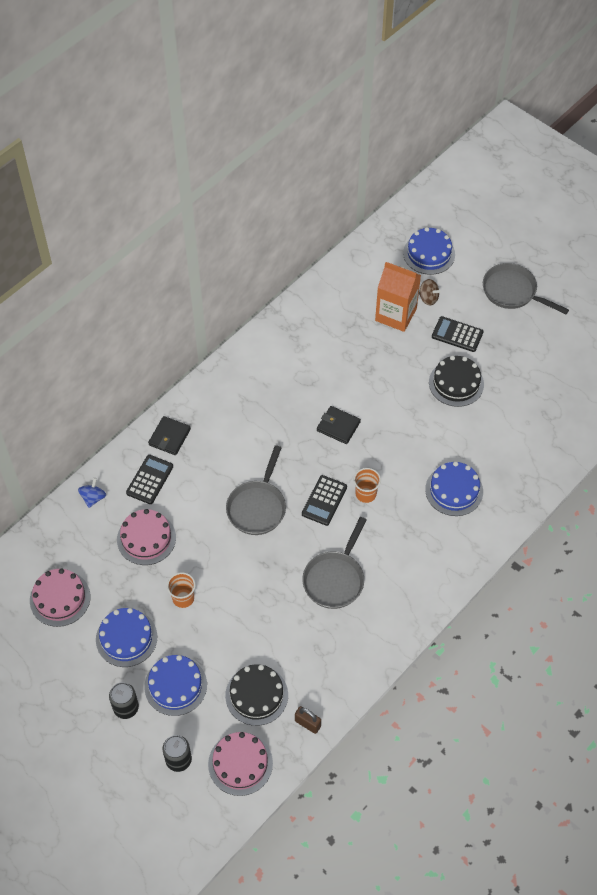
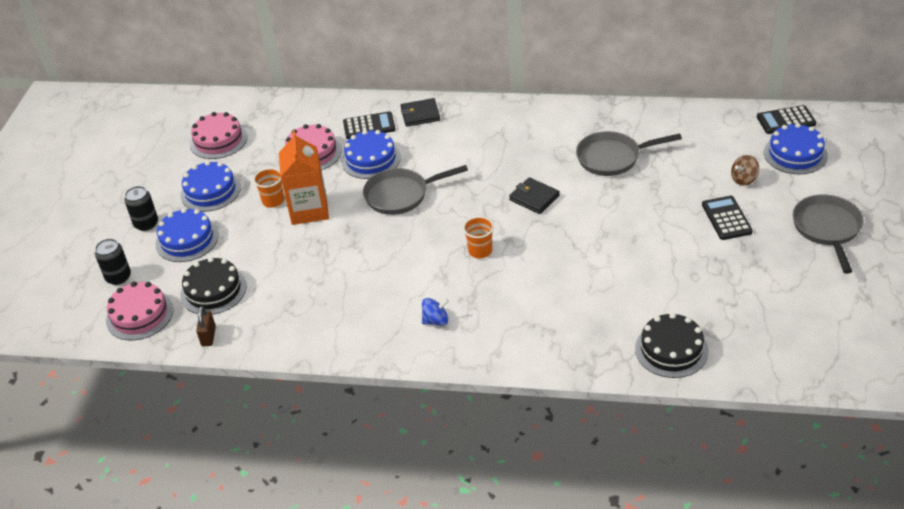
camera: 60 degrees right, 15 degrees down
(93, 498) = (324, 108): blue spinning top -> blue spinning top (436, 321)
(324, 500) = (447, 229): black calculator -> black calculator (786, 120)
(335, 579) = (371, 278): grey pan -> grey pan (612, 158)
(338, 426) = (534, 198): black wallet -> black wallet turned 45 degrees counterclockwise
(395, 314) = (698, 169): orange carton -> orange carton (309, 210)
(428, 298) = (743, 179): brown spinning top -> brown spinning top turned 60 degrees clockwise
(454, 490) = (545, 306): blue cake -> blue cake (371, 159)
(456, 383) = (669, 246): black cake -> black cake (671, 349)

